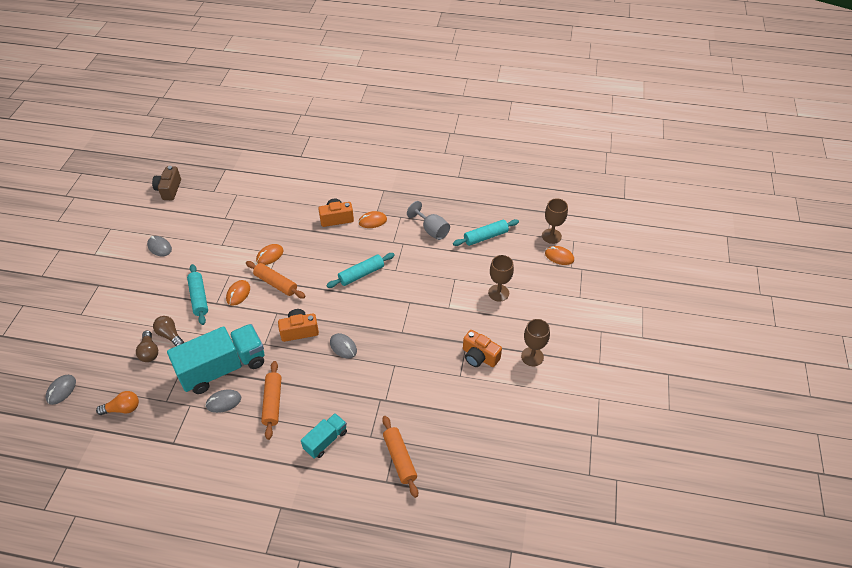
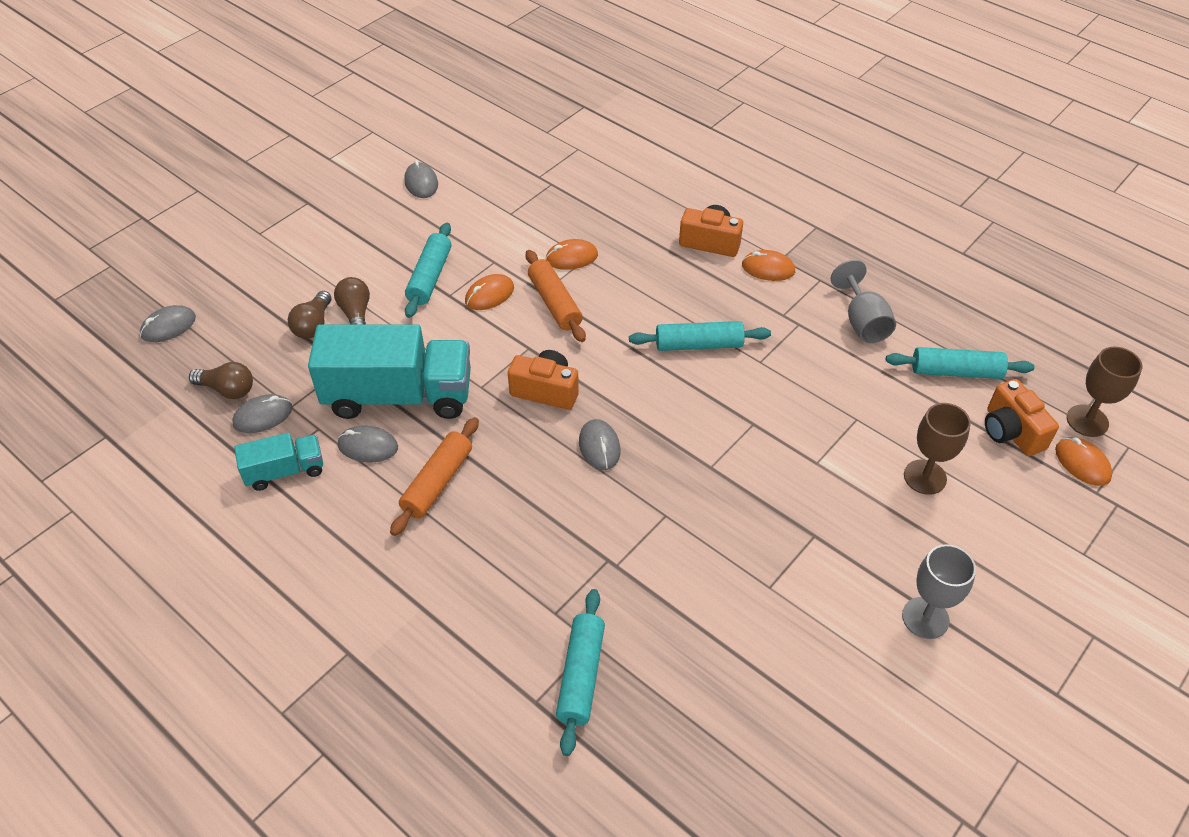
camera: 30 degrees right, 0 degrees up
(123, 408) = (227, 389): orange light bulb -> brown light bulb
(153, 413) = (263, 416): none -> grey mouse
(169, 190) = (485, 107): brown camera -> none
(325, 440) = (480, 582): turquoise truck -> turquoise truck (285, 471)
(399, 459) = (580, 675): orange rolling pin -> turquoise rolling pin
(479, 357) = (824, 571): orange camera -> orange camera (1010, 431)
(532, 356) = (925, 618): brown goblet -> grey goblet

